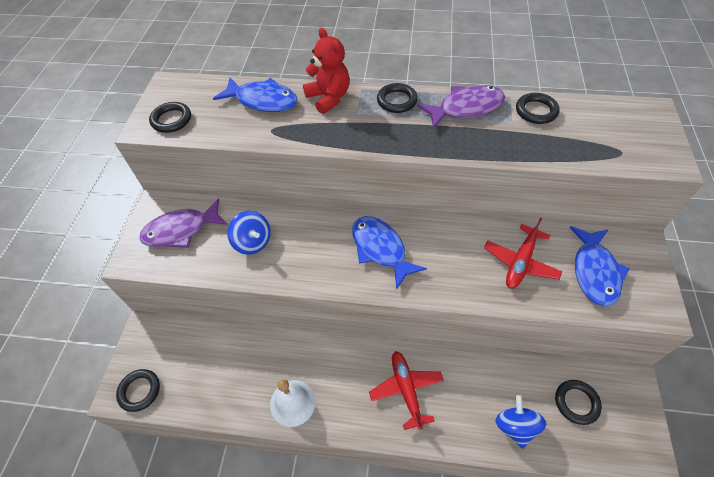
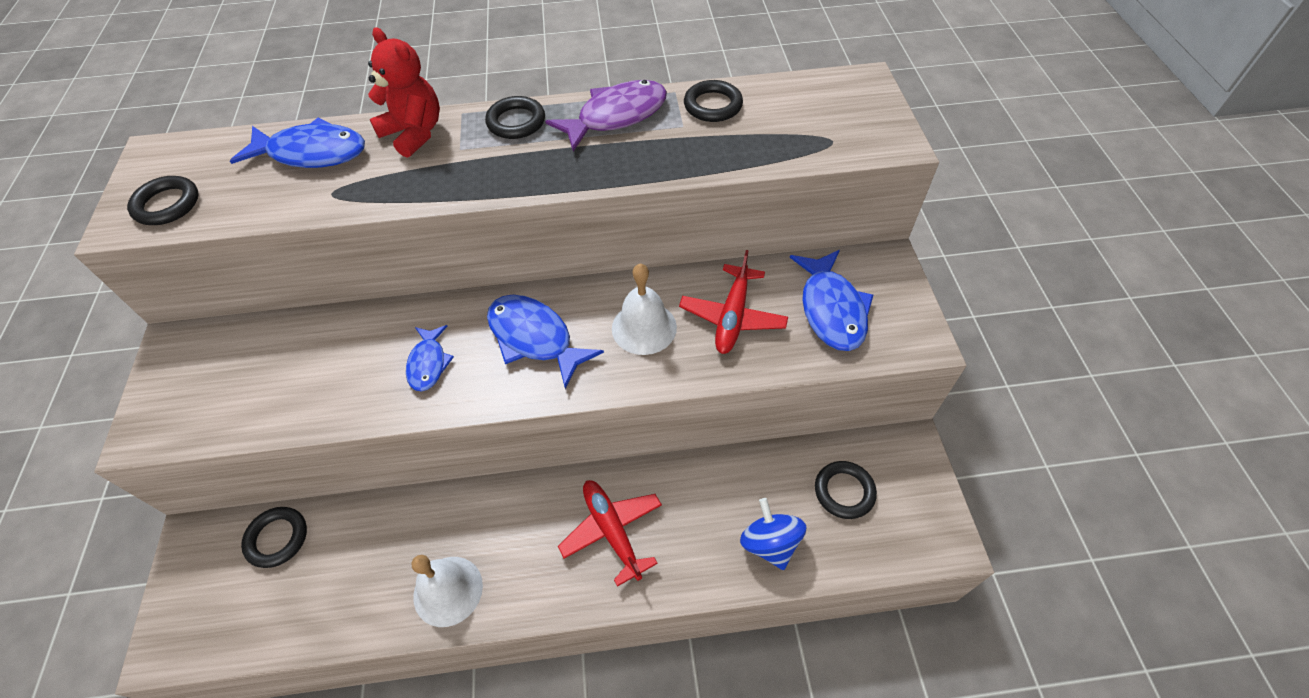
camera: 15 degrees left, 0 degrees up
(140, 391) = (200, 634): black ring -> black ring (277, 538)
(181, 230) = (220, 373): purple fish -> none
(253, 242) = (339, 367): blue spinning top -> none
(309, 252) = (428, 363): none -> blue fish
(456, 257) = (644, 327): none -> white bell

